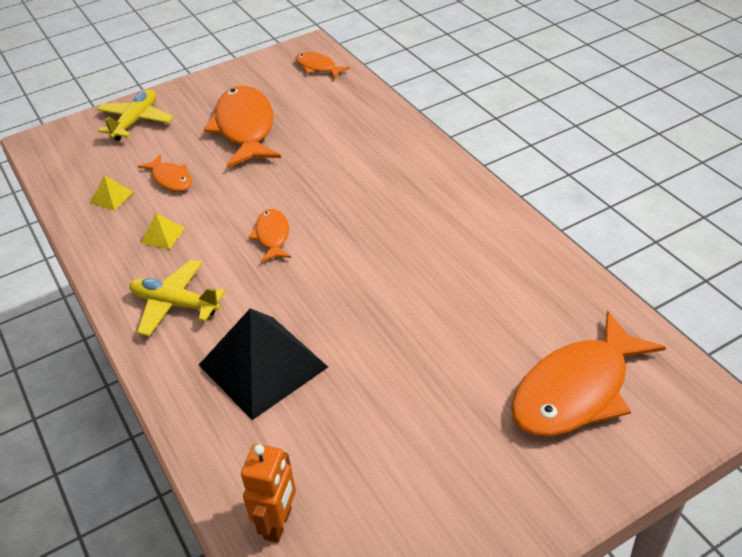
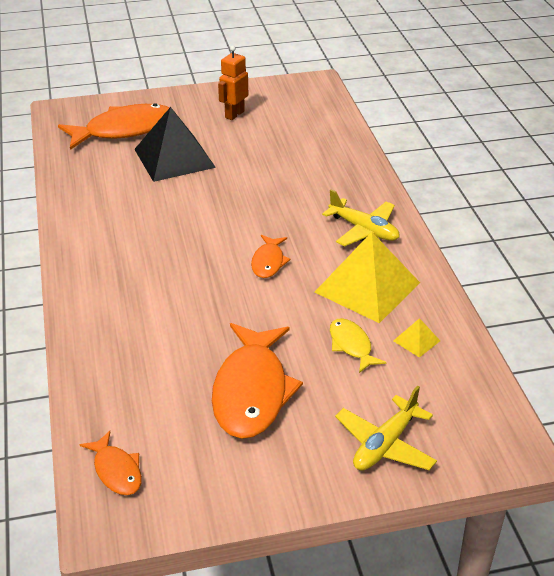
camera: 165 degrees left, 5 degrees down
(162, 235) = (367, 287): yellow pyramid -> yellow pyramid, size x2.42
(171, 179) = (351, 345): orange fish -> yellow fish
(263, 365) = (308, 180): black pyramid -> black pyramid (174, 158)
(278, 523) = (323, 117): orange robot -> orange robot (234, 114)

